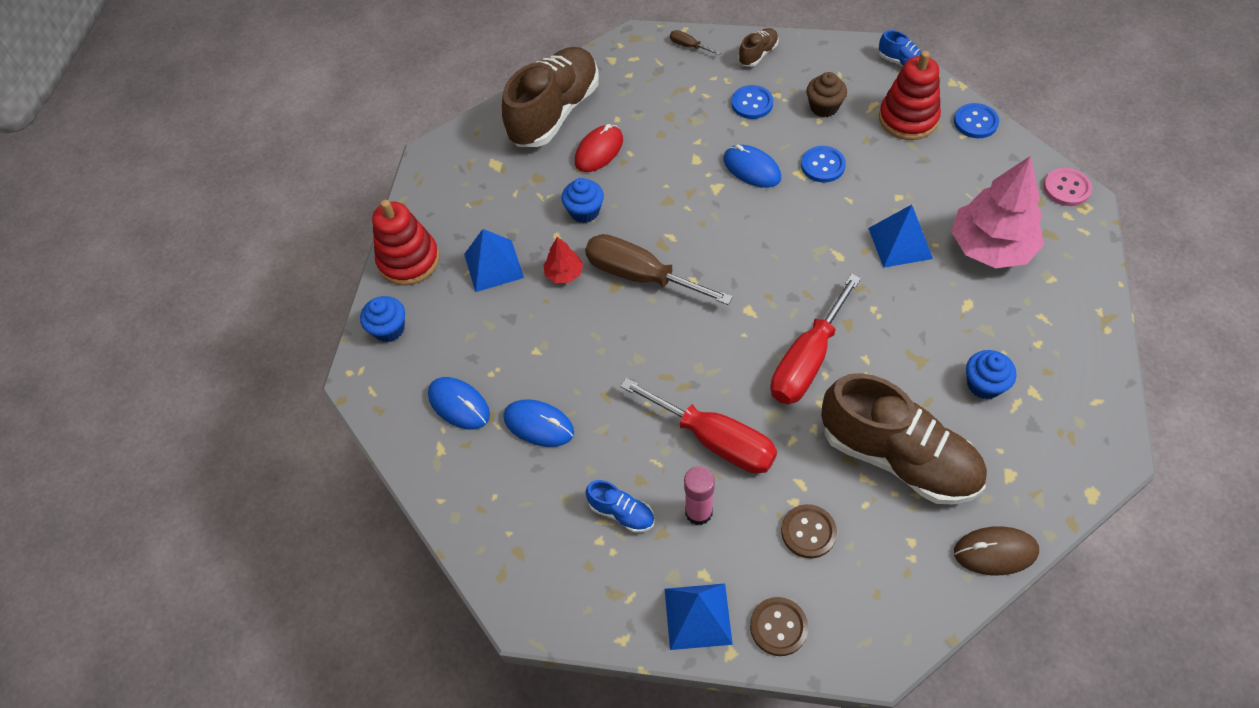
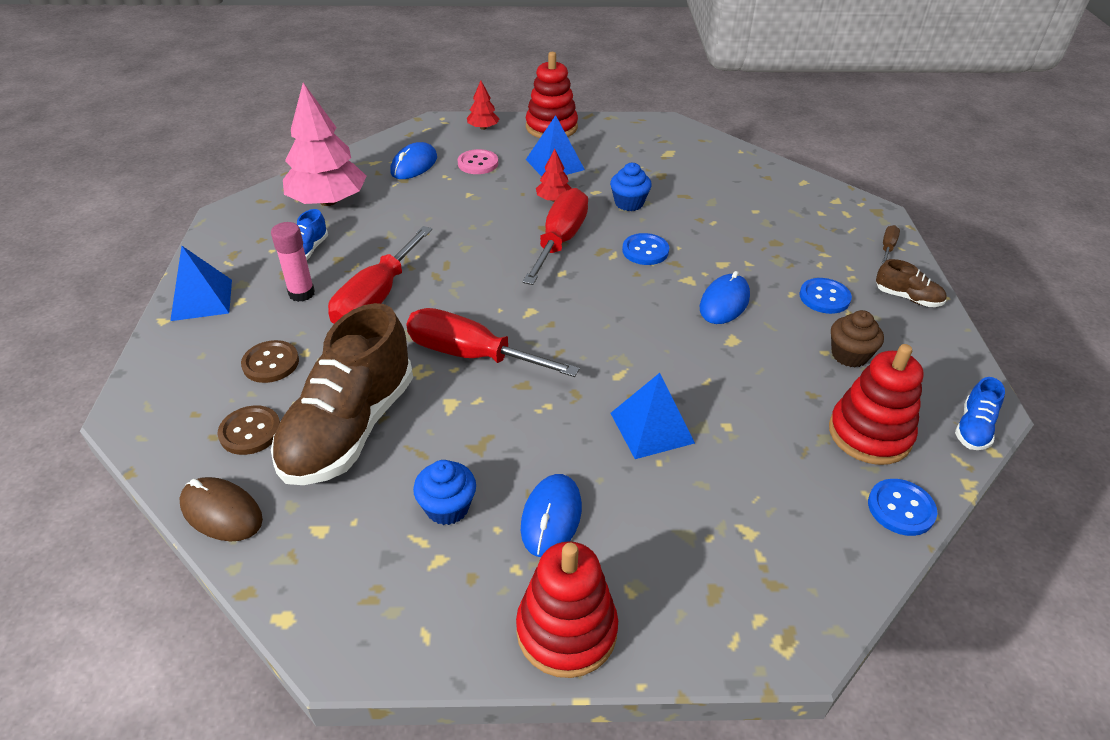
camera: 75 degrees right, 15 degrees down
(389, 329) = (483, 128): blue cupcake -> red tree
(539, 425) = (395, 203): blue mouse -> blue mouse (551, 517)
(555, 112) = (745, 175): brown shoe -> none
(599, 151) = (707, 204): red mouse -> none
(640, 276) = (560, 241): brown screwdriver -> red screwdriver
(778, 627) = (178, 348): brown button -> brown button (250, 432)
(823, 165) = (752, 357): blue button -> blue button (645, 251)
(991, 247) = (670, 521): pink tree -> pink tree (328, 201)
(995, 552) = (222, 512): brown mouse -> brown mouse turned 45 degrees counterclockwise
(1066, 188) = (814, 621): pink button -> pink button (478, 163)
(1085, 318) = (566, 630): none -> red stacking toy

